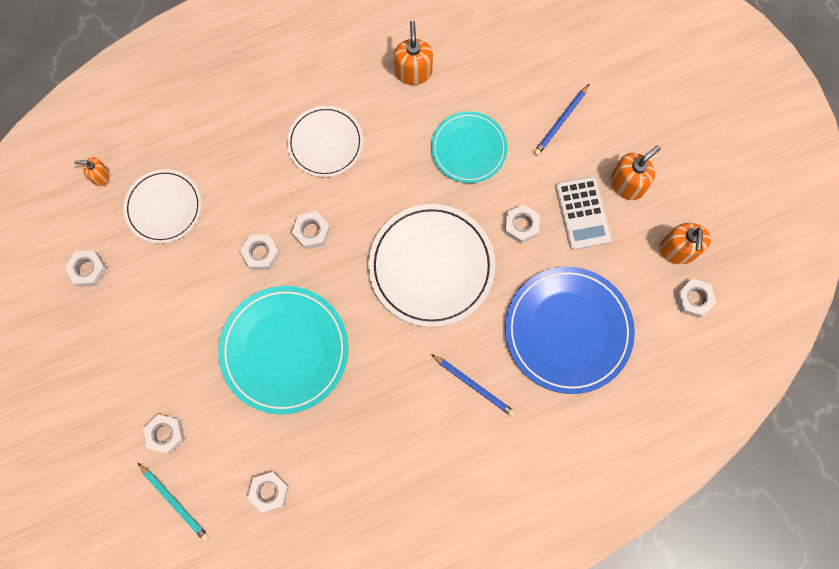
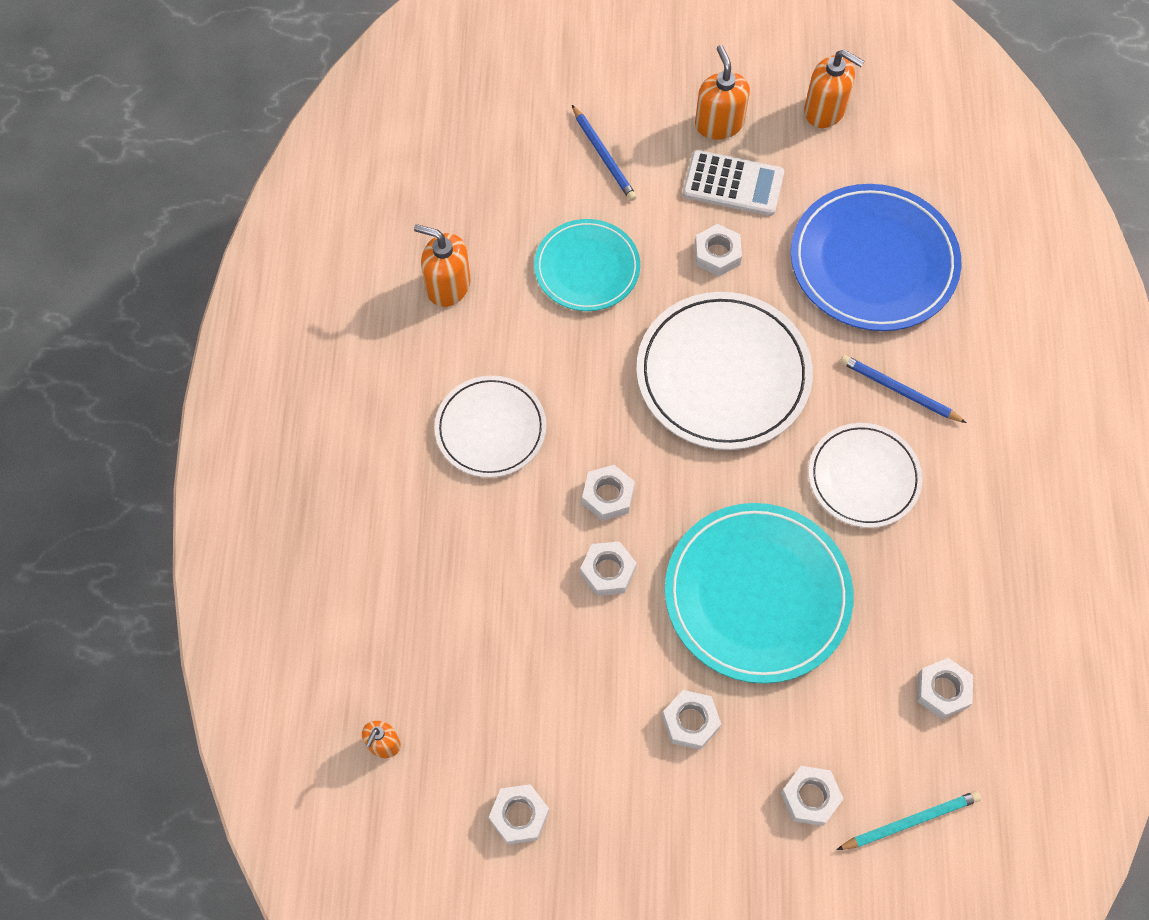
camera: 65 degrees left, 10 degrees down
(164, 207) = (476, 673): white plate -> white plate (863, 477)
(474, 385) = (899, 391): blue pencil -> blue pencil turned 120 degrees counterclockwise
(693, 299) = (891, 121): white nut -> white nut (690, 722)

